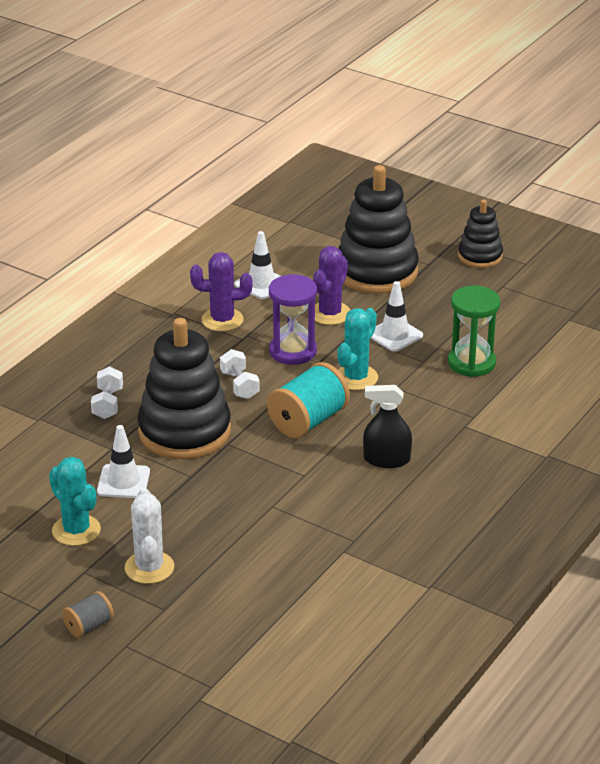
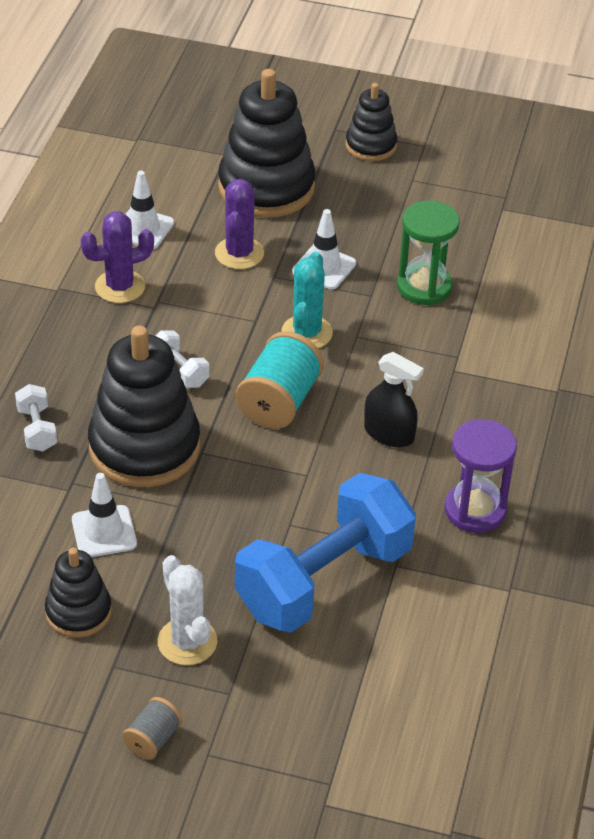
camera: 20 degrees left, 10 degrees up
(76, 530) = (78, 612): turquoise cactus -> black stacking toy
(279, 549) = (324, 580): none -> blue dumbbell
(293, 351) = (220, 312): purple hourglass -> purple hourglass (475, 510)
(386, 459) = (389, 433): black spray bottle -> black spray bottle turned 135 degrees counterclockwise

